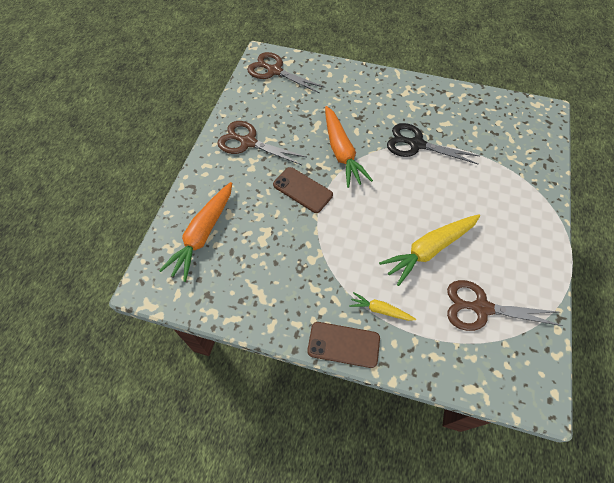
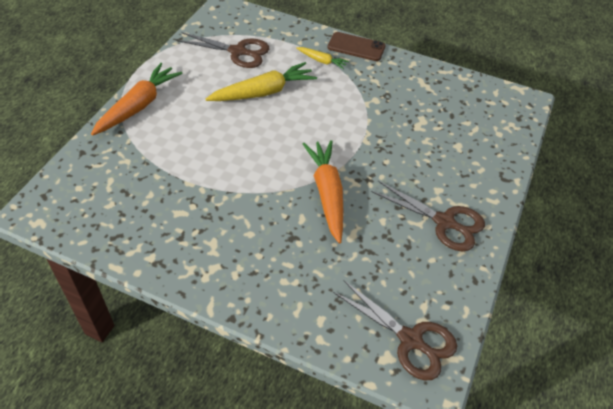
camera: 175 degrees left, 10 degrees down
(203, 234) = (482, 132): orange carrot -> orange carrot (138, 106)
(302, 190) = (379, 158): brown phone -> none
(416, 144) = (231, 190): black scissors -> none

